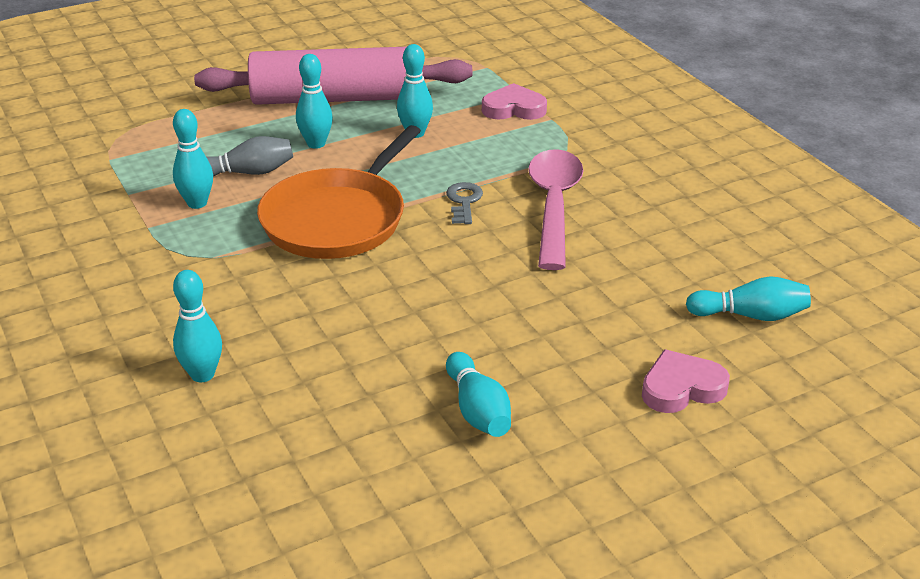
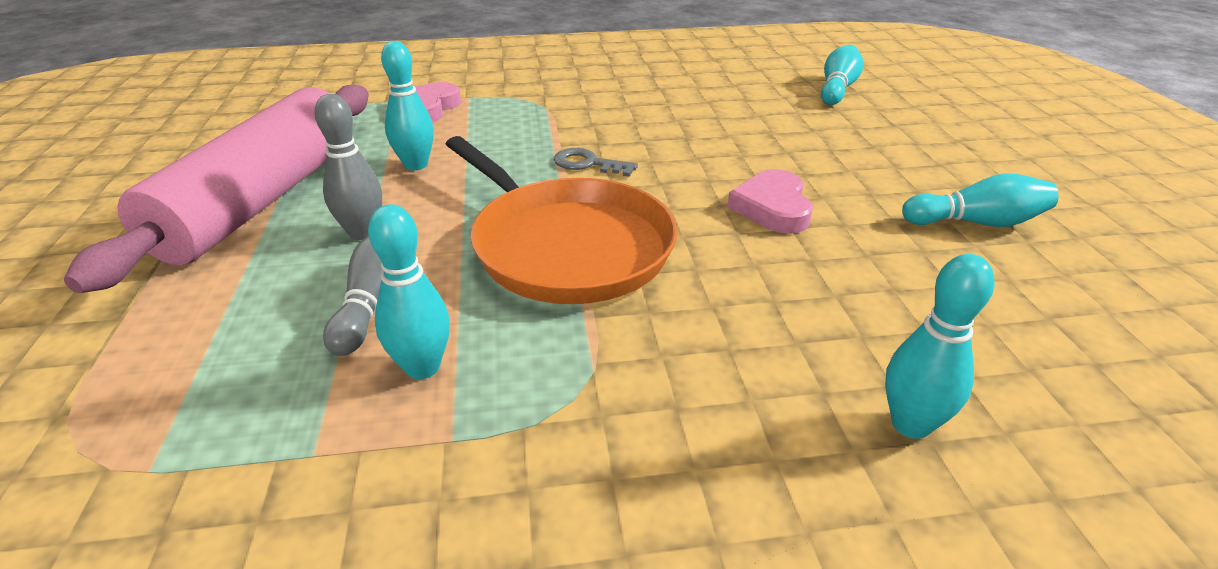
camera: 70 degrees left, 0 degrees up
(316, 144) = (363, 233): turquoise bowling pin -> grey bowling pin
(553, 206) = (630, 124): pink spoon -> none
(681, 388) = (935, 129): pink heart -> pink heart (772, 208)

